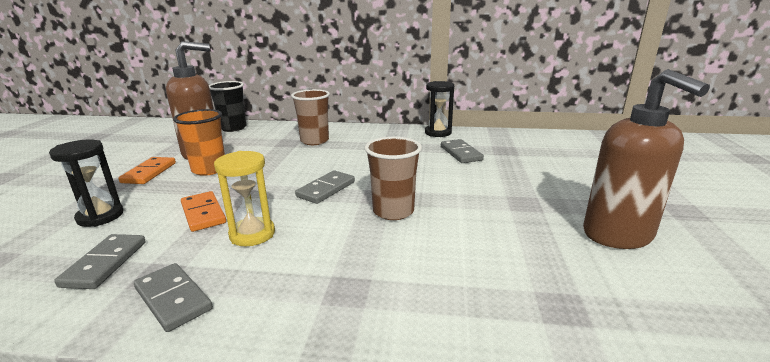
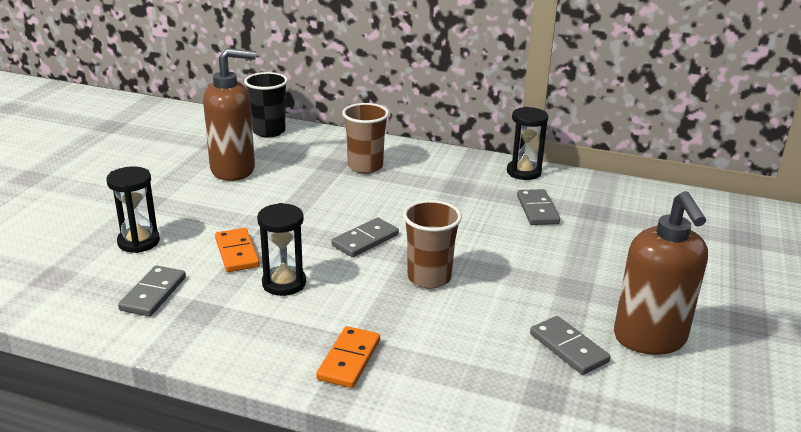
camera: 10 degrees right, 5 degrees up
(149, 173) = (178, 191): orange domino -> orange domino (349, 360)
(173, 299) = (215, 335): grey domino -> grey domino (568, 348)
(209, 169) = (241, 195): orange cup -> none
(252, 234) = (284, 283): yellow hourglass -> black hourglass

